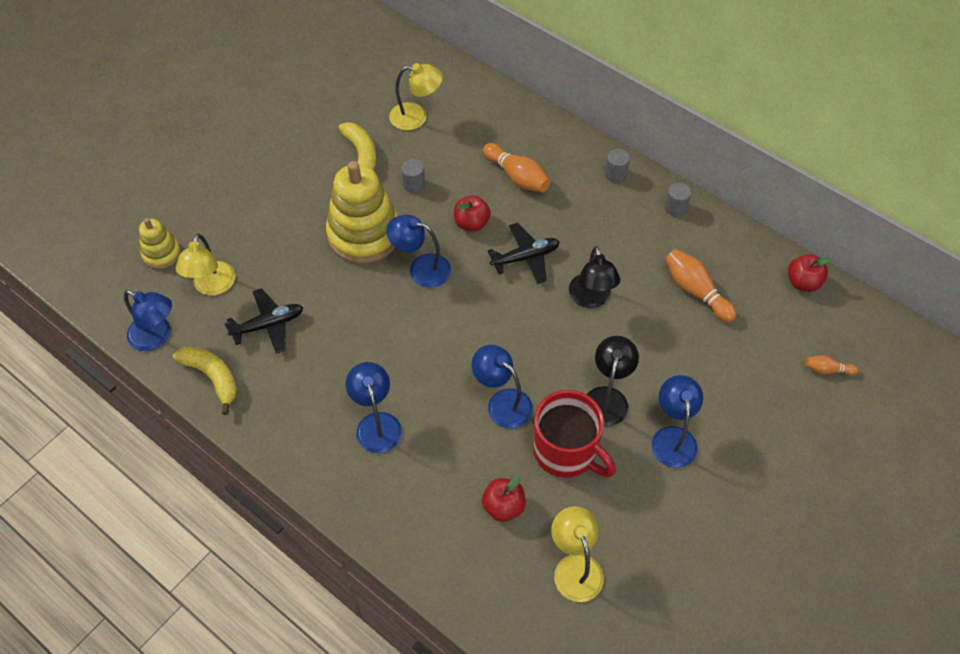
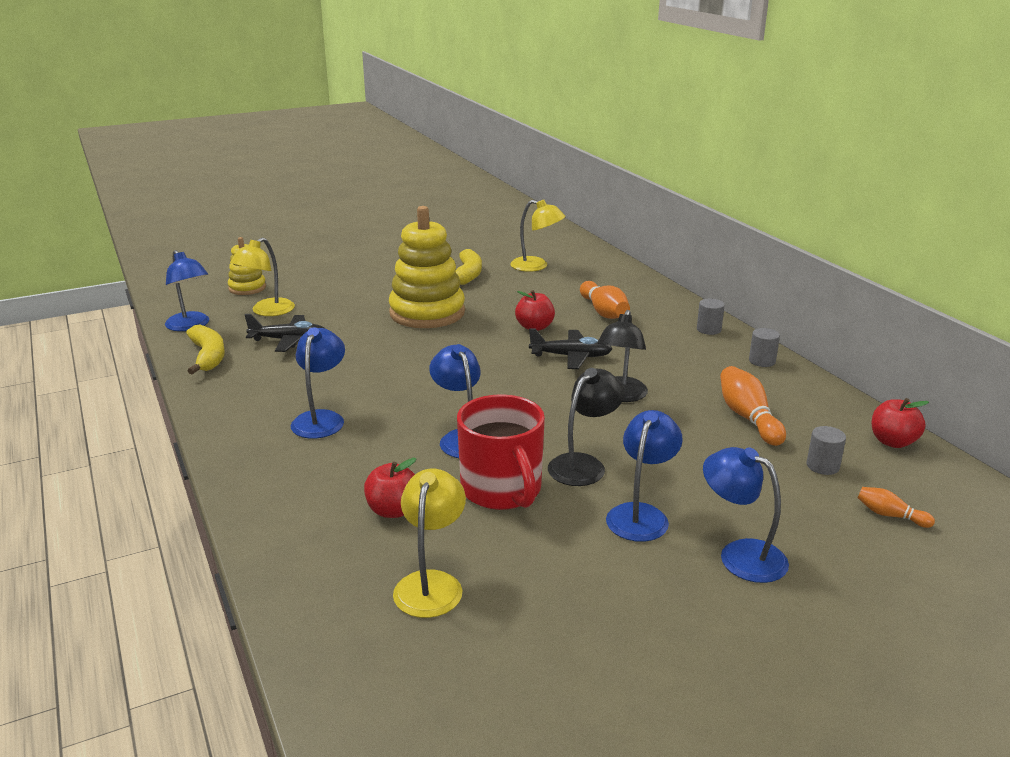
camera: 25 degrees right, 30 degrees down
(414, 184) = (500, 297): grey cylinder -> grey cylinder (822, 466)
(421, 268) = (461, 341): blue lamp -> blue lamp (740, 555)

